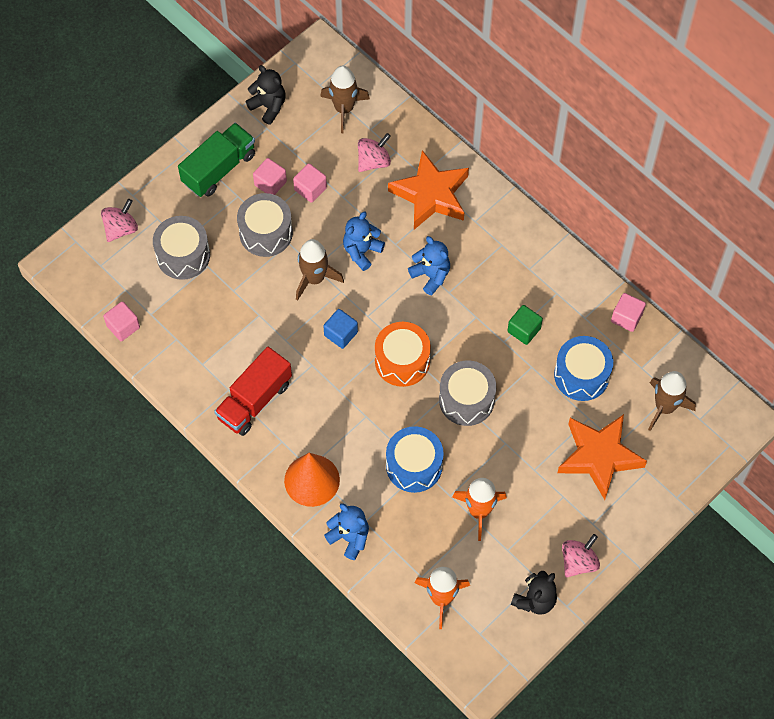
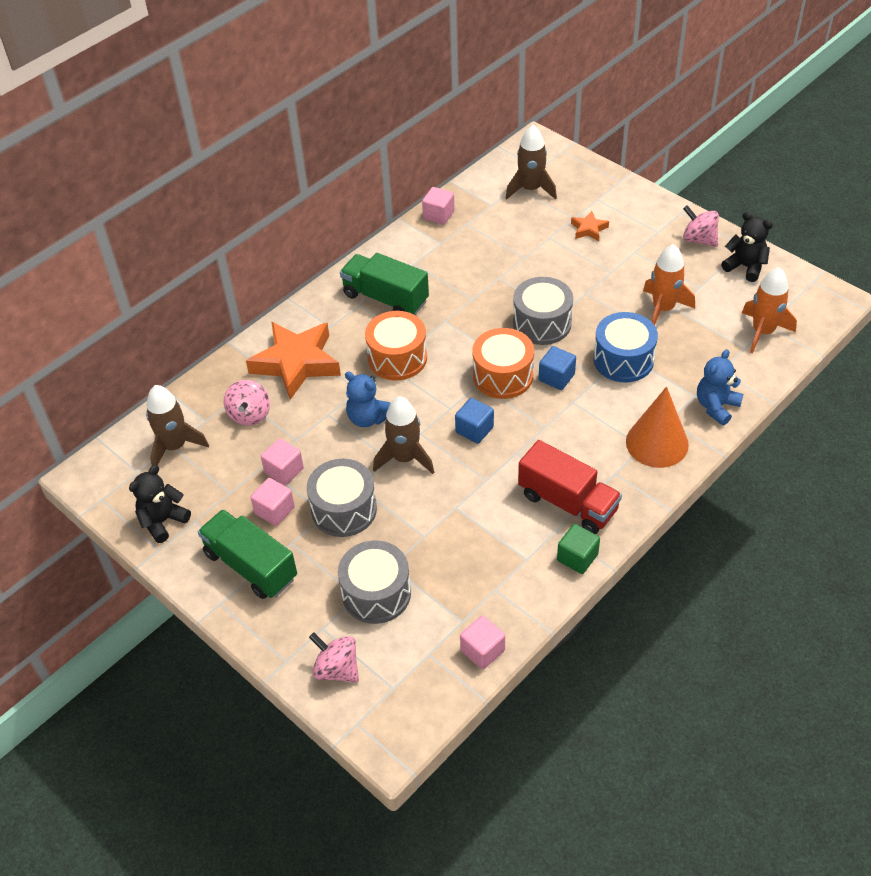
camera: 90 degrees left, 15 degrees down
(374, 161) = (249, 414): pink spinning top -> pink spinning top turned 135 degrees counterclockwise
(396, 406) = (556, 377): none -> blue cube
(431, 275) = (397, 358): blue teddy bear -> orange drum
(509, 267) = (385, 298): none -> green truck
(524, 330) = (458, 284): green cube -> green cube (577, 557)
(581, 375) = (504, 243): blue drum -> none
(599, 456) = (588, 229): orange star -> orange star, size x0.45

